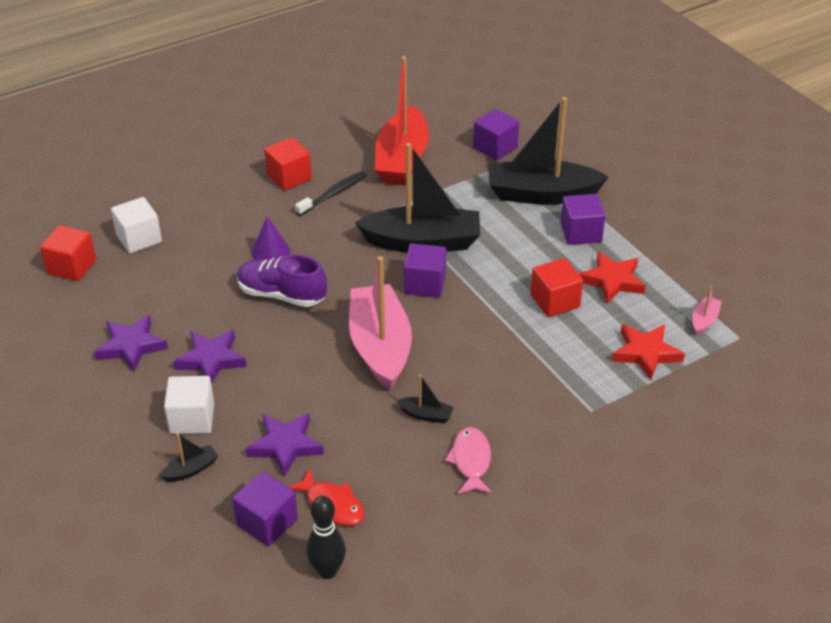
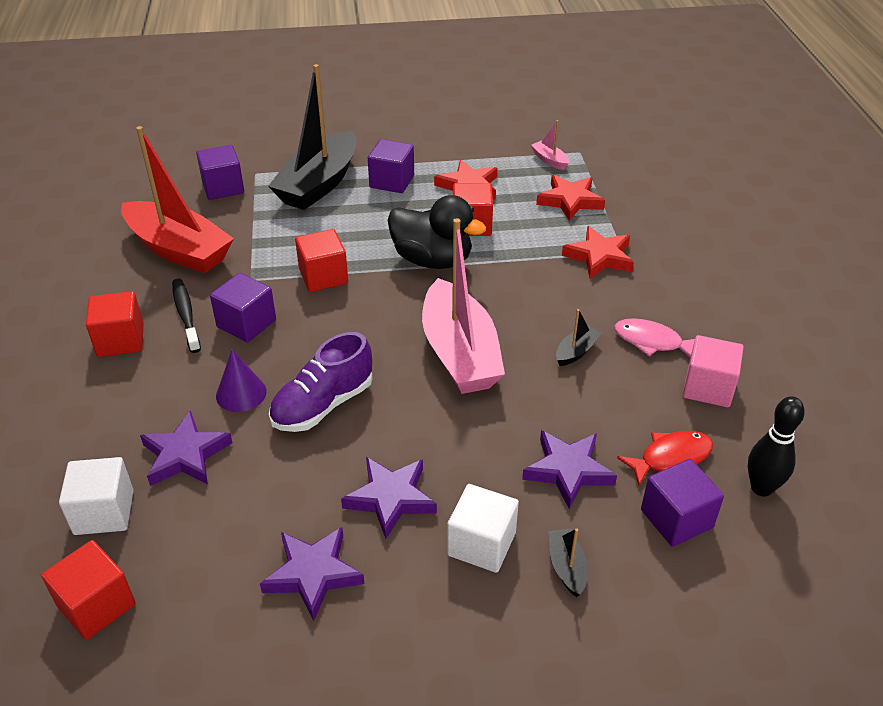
camera: 65 degrees left, 0 degrees up
(201, 251) = (185, 455): none -> purple star
(380, 347) = (459, 353): pink boat -> pink boat turned 120 degrees counterclockwise
(423, 242) = (323, 276): black boat -> red cube
(425, 284) = (388, 294): purple cube -> purple cube (246, 323)
(432, 512) = (708, 387): none -> pink cube
(487, 294) = (432, 260): none -> black duck
(571, 396) = (599, 257): none -> red star

